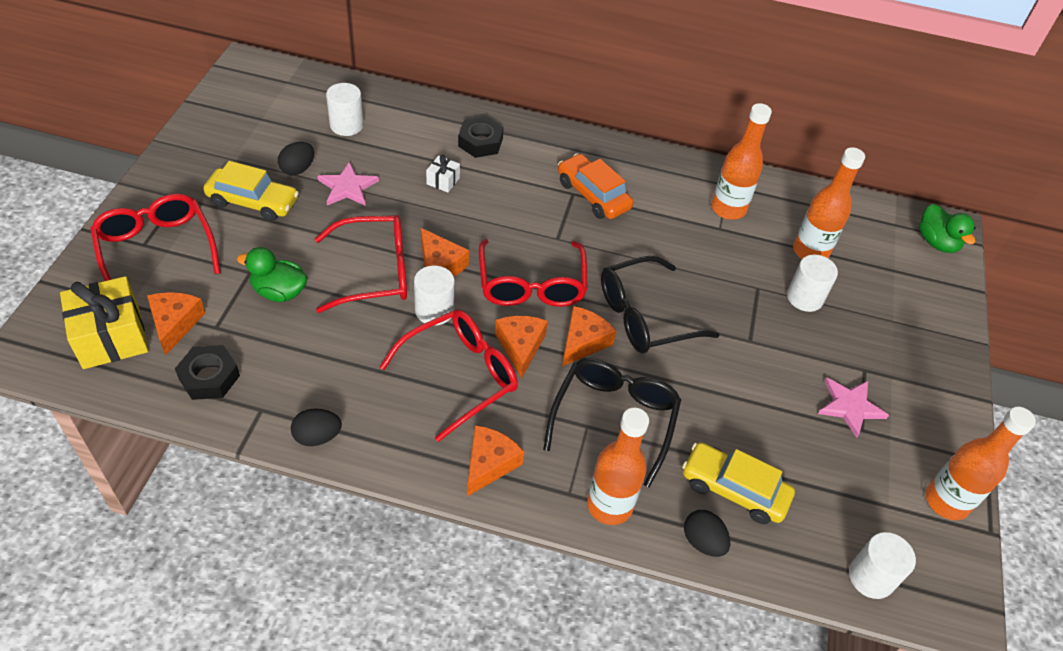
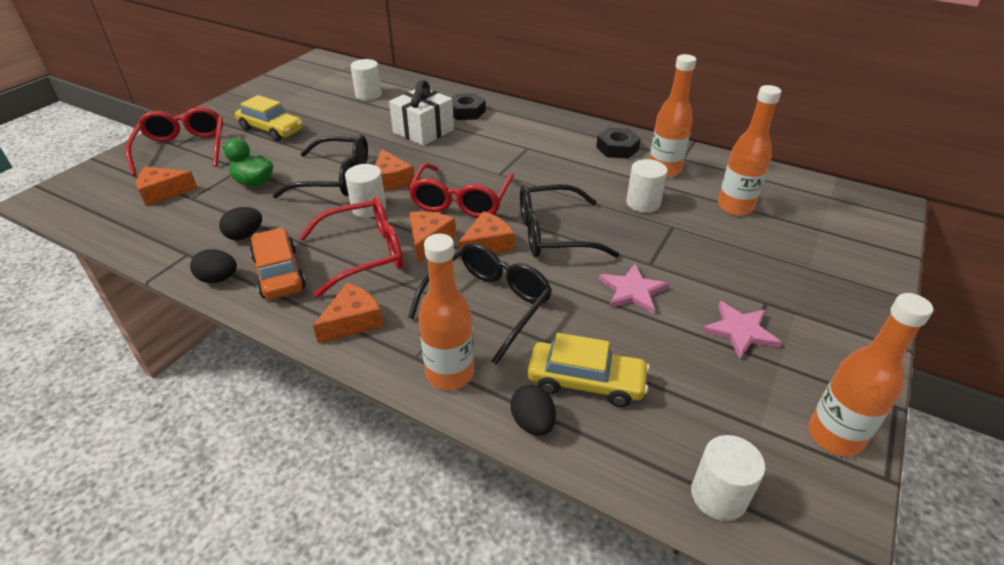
camera: 20 degrees right, 10 degrees down
(111, 337) = (112, 195): yellow gift -> none
(175, 324) = (163, 192): orange cheese -> orange cheese turned 120 degrees counterclockwise
(209, 377) = (163, 228): black nut -> black nut (617, 148)
(298, 169) = (316, 115): black egg -> black egg (245, 235)
(347, 187) = (347, 128): pink star -> pink star (632, 291)
(375, 272) = (336, 179): red glasses -> black glasses
(443, 181) = (423, 131): white gift -> white gift, size x2.12
(593, 195) = (544, 150): orange car -> orange car (279, 273)
(734, 489) = (586, 382): yellow car -> yellow car turned 150 degrees clockwise
(805, 297) = (718, 239): white cylinder -> white cylinder (643, 203)
(936, 242) = (872, 214): green duck -> none

